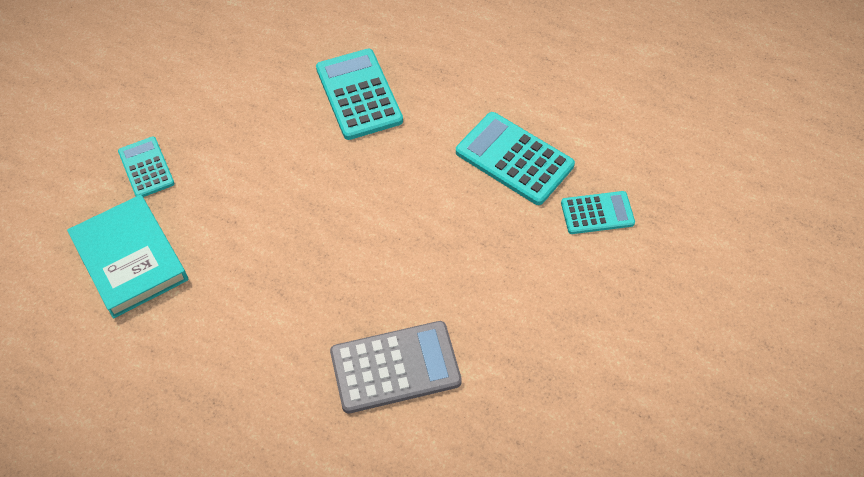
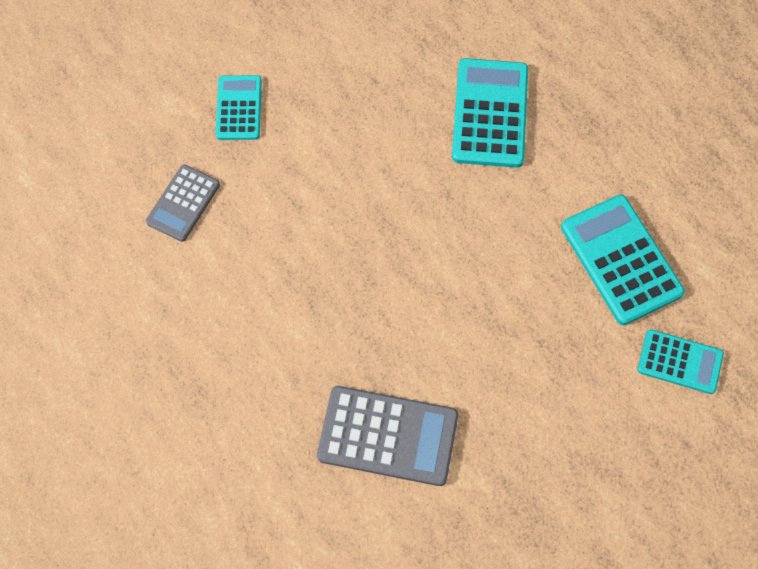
camera: 25 degrees right, 10 degrees up
(130, 259) = (183, 203): turquoise book -> grey calculator

